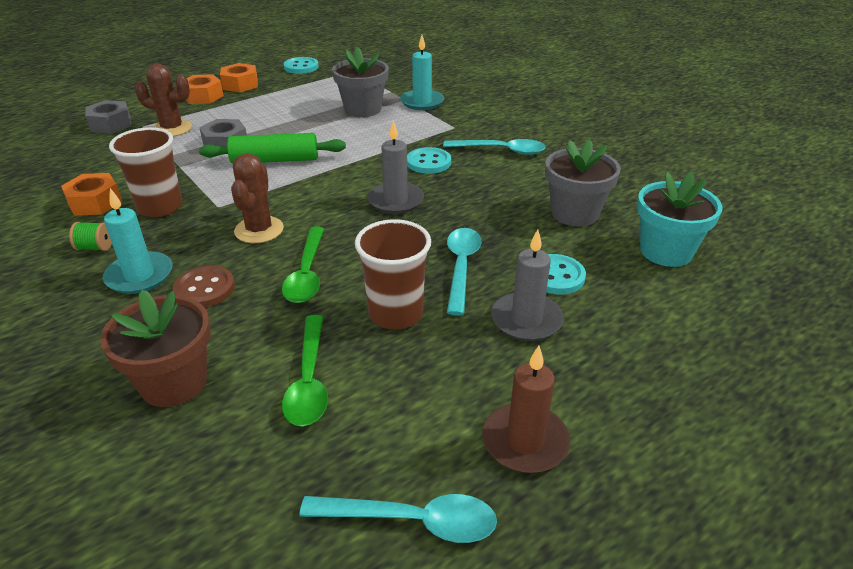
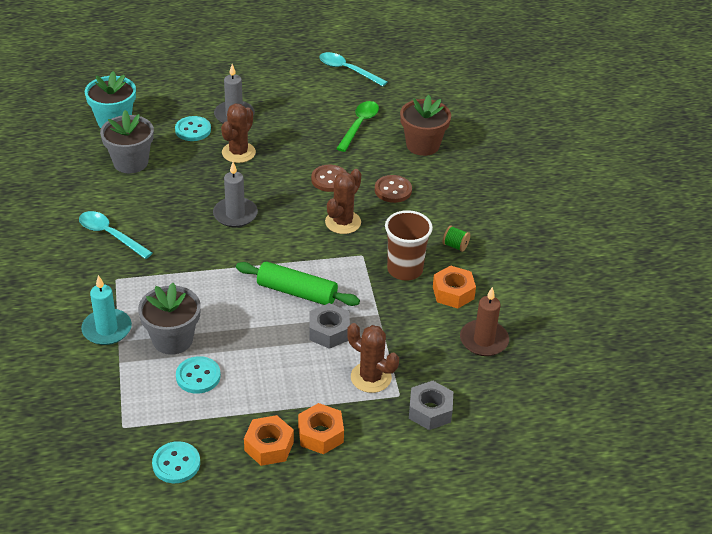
camera: 155 degrees left, 5 degrees up
(139, 276) = (429, 213): turquoise candle -> none
(307, 273) = (329, 179): green spoon -> brown button
(395, 314) = (296, 140): brown cup -> none
(428, 162) = (178, 243): turquoise button -> turquoise button (198, 376)
(461, 267) = (238, 152): turquoise spoon -> brown cactus
(525, 441) = (285, 76): brown candle -> brown candle (484, 340)

